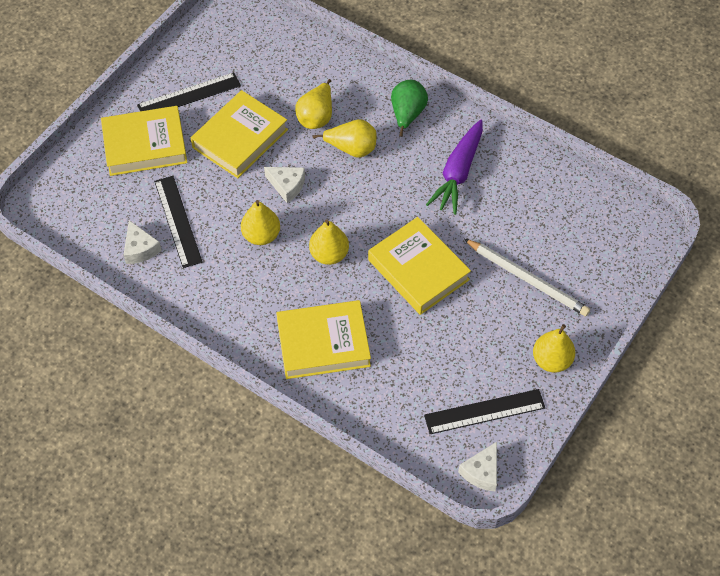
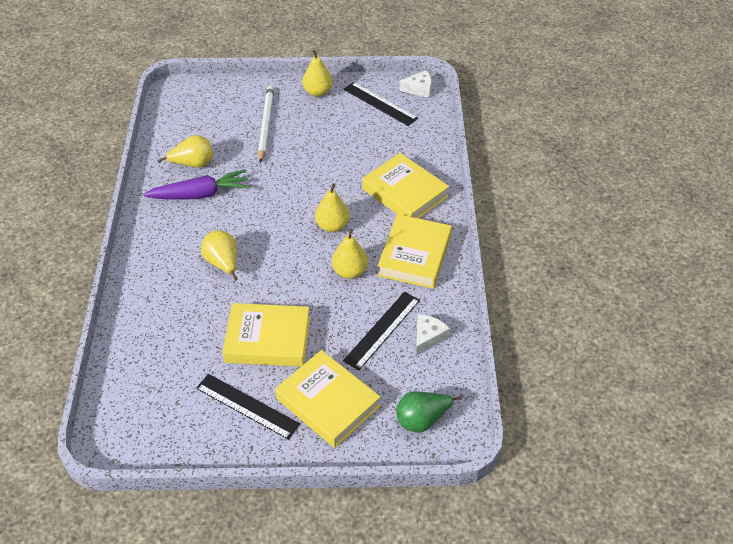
camera: 125 degrees left, 10 degrees down
(287, 186) = (291, 282): white cheese -> none
(316, 117) = (206, 302): yellow pear -> yellow pear (193, 164)
(407, 114) = (162, 248): green pear -> green pear (422, 420)
(418, 270) = (304, 176): yellow book -> yellow book (414, 256)

